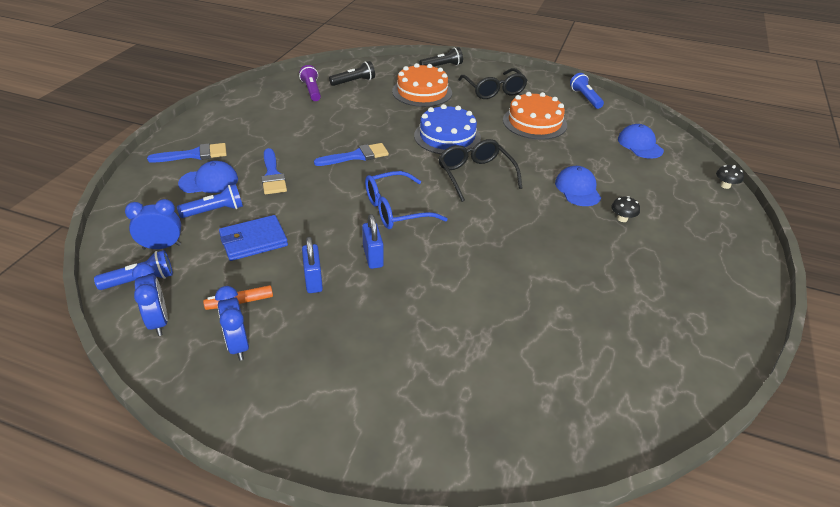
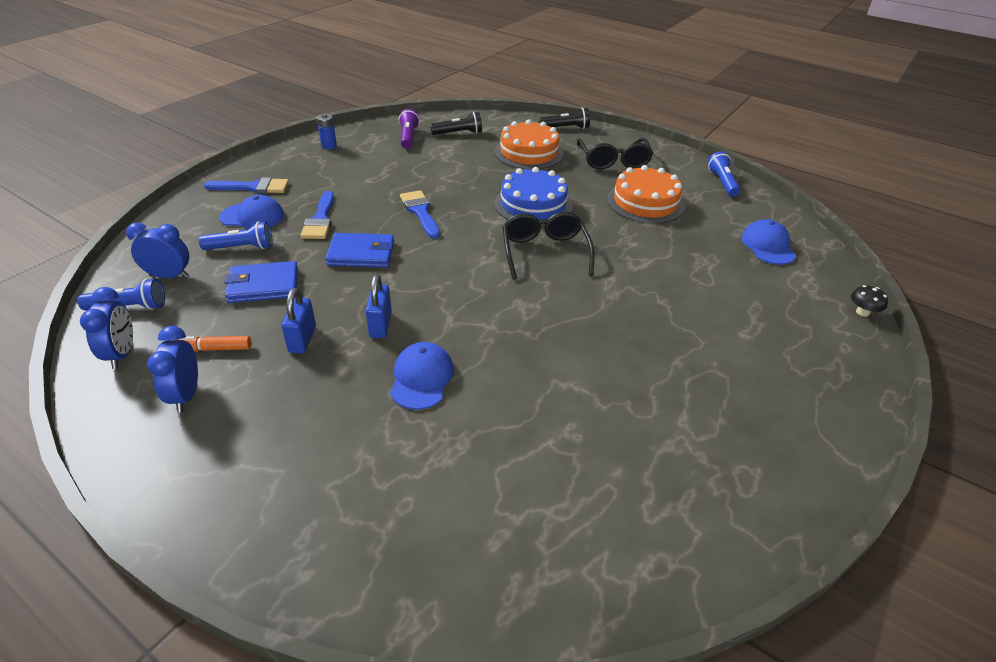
camera: 15 degrees right, 0 degrees up
(244, 107) = (329, 146): none -> blue battery
(325, 199) = (361, 253): none -> blue wallet
(356, 156) = (420, 212): blue brush -> blue brush turned 105 degrees counterclockwise
(395, 210) = (432, 277): blue glasses -> none
(577, 189) = (662, 287): blue cap -> blue cap (421, 378)
(622, 219) = (703, 331): black mushroom -> none

